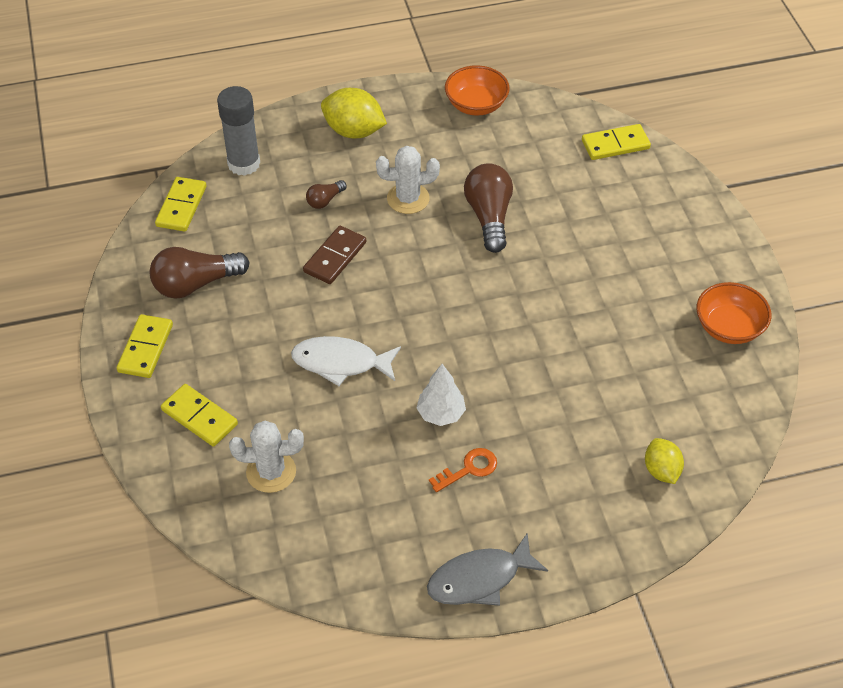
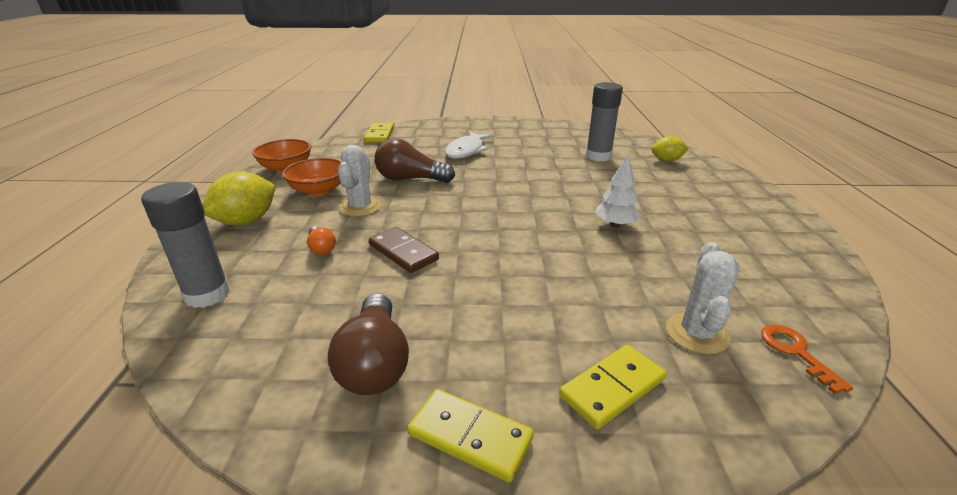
camera: 75 degrees left, 20 degrees down
(181, 206) = (221, 359): yellow domino -> none
(325, 200) = (321, 248): brown light bulb -> orange light bulb
(341, 363) = (545, 267): white fish -> white fish (466, 151)
(469, 469) = (675, 221): orange key -> orange key (795, 352)
(479, 579) = (789, 232): grey fish -> none
(643, 390) = (598, 156): none -> grey glue stick
(729, 327) = (553, 130): orange bowl -> orange bowl (318, 190)

